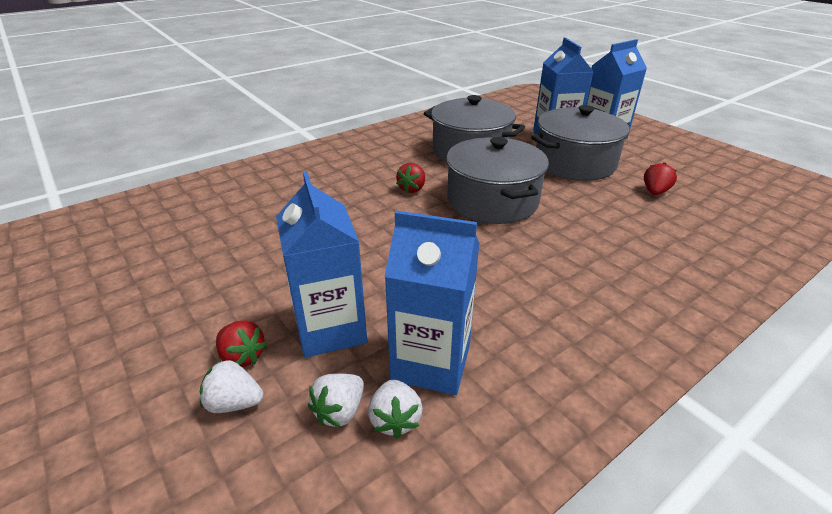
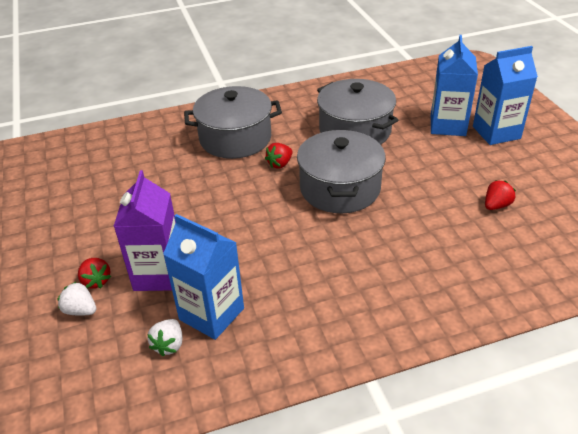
camera: 20 degrees right, 5 degrees up
(330, 329) = (159, 274): blue carton -> purple carton
(339, 411) = (138, 331): white strawberry -> none
(574, 163) = (443, 160): grey pot -> grey pot (235, 138)

